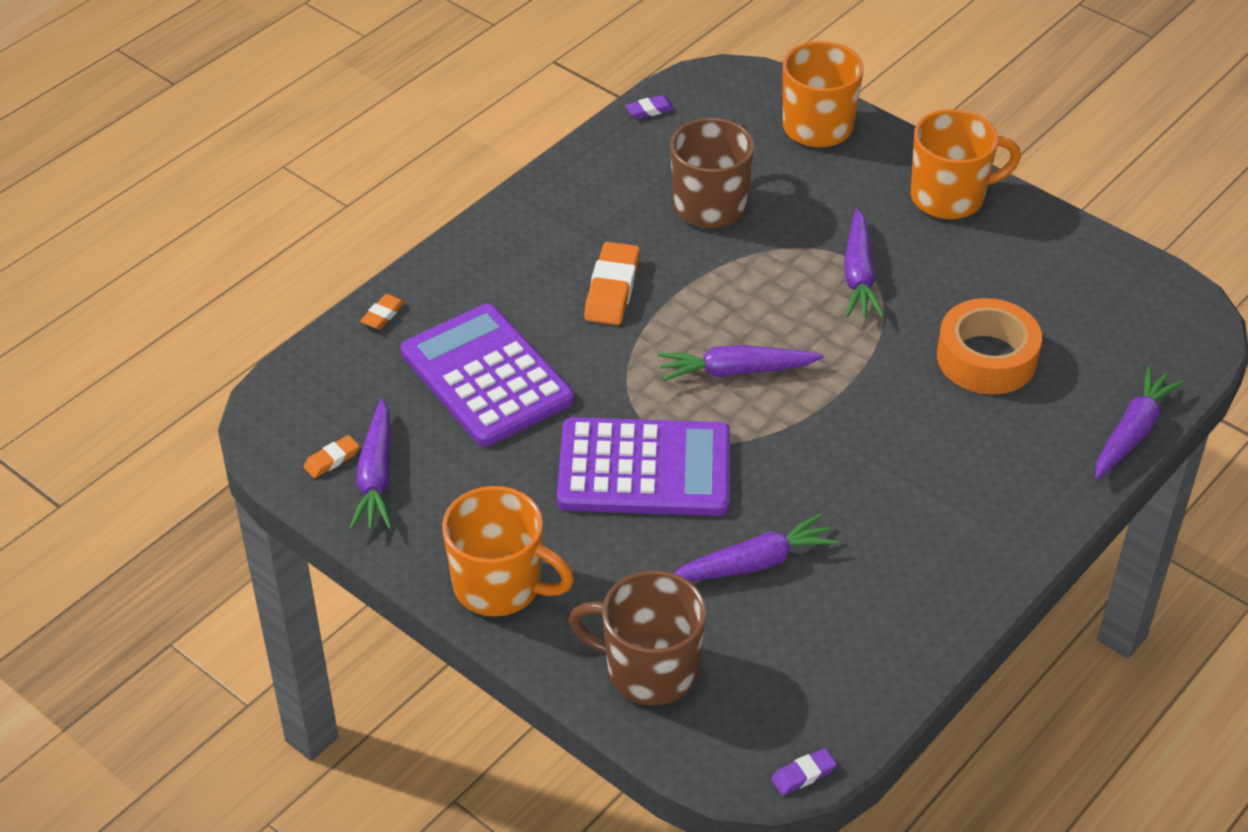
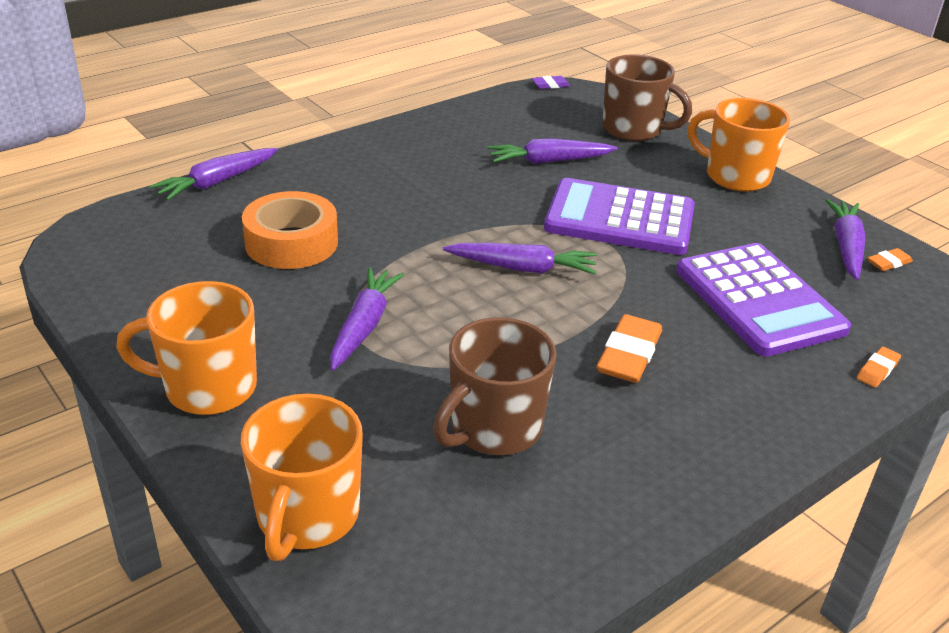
camera: 170 degrees left, 10 degrees down
(649, 110) = (539, 591): purple eraser -> none

